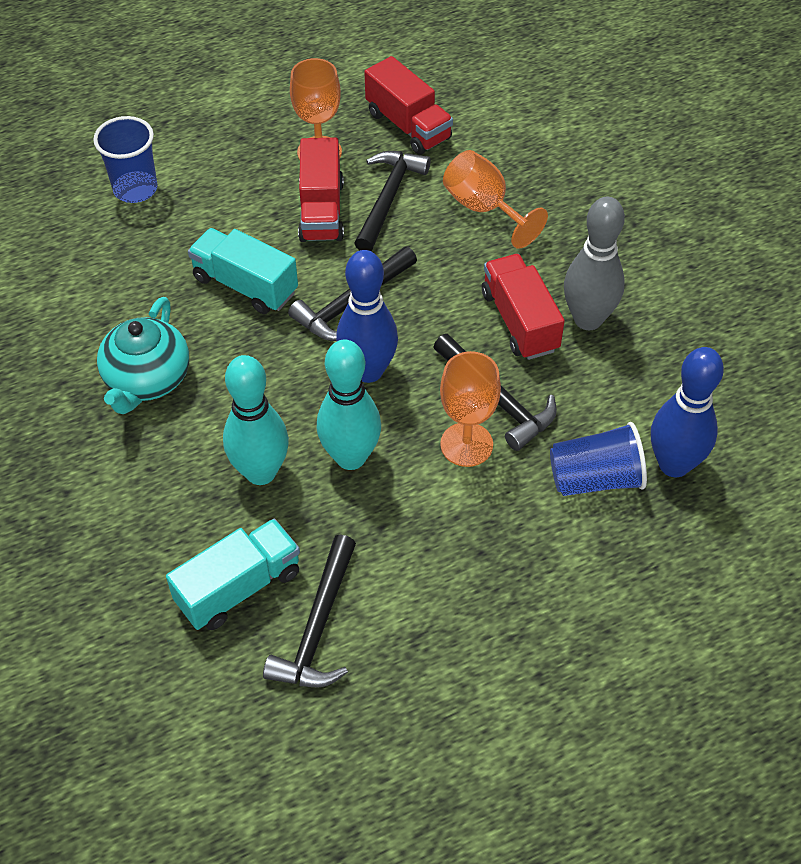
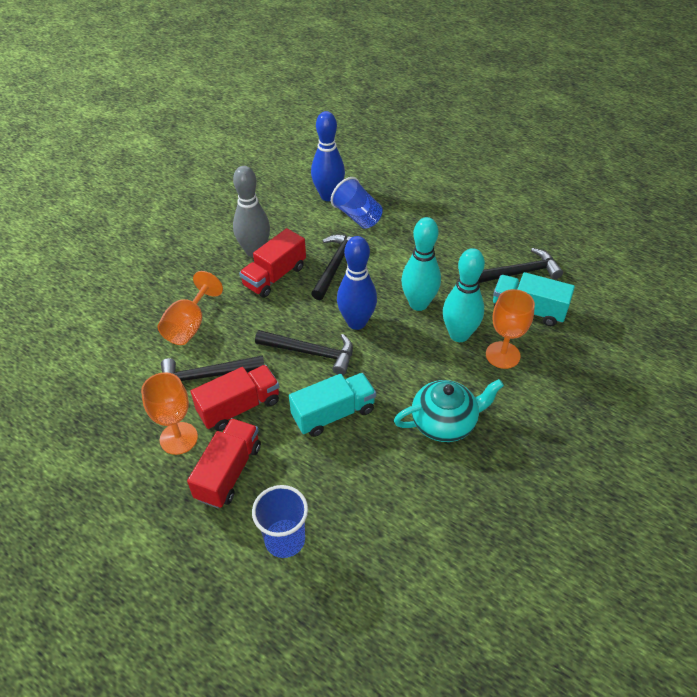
camera: 120 degrees left, 5 degrees down
(245, 285) = (333, 414): turquoise truck -> turquoise truck turned 120 degrees counterclockwise
(408, 126) = (123, 399): red truck -> red truck (229, 472)
(466, 444) = (374, 265): orange goblet -> orange goblet (502, 355)

